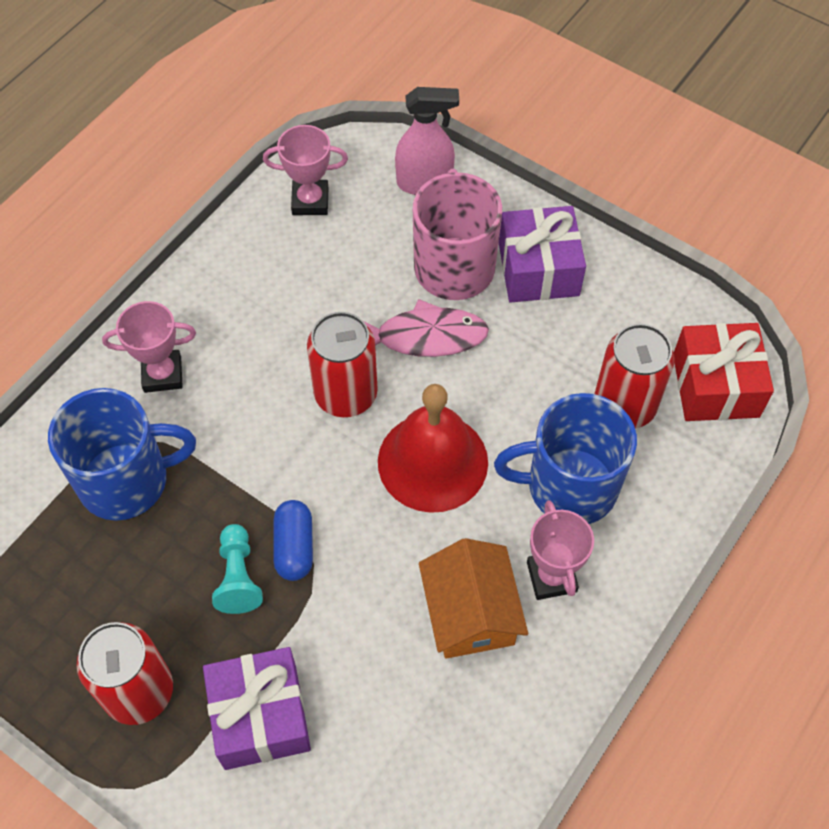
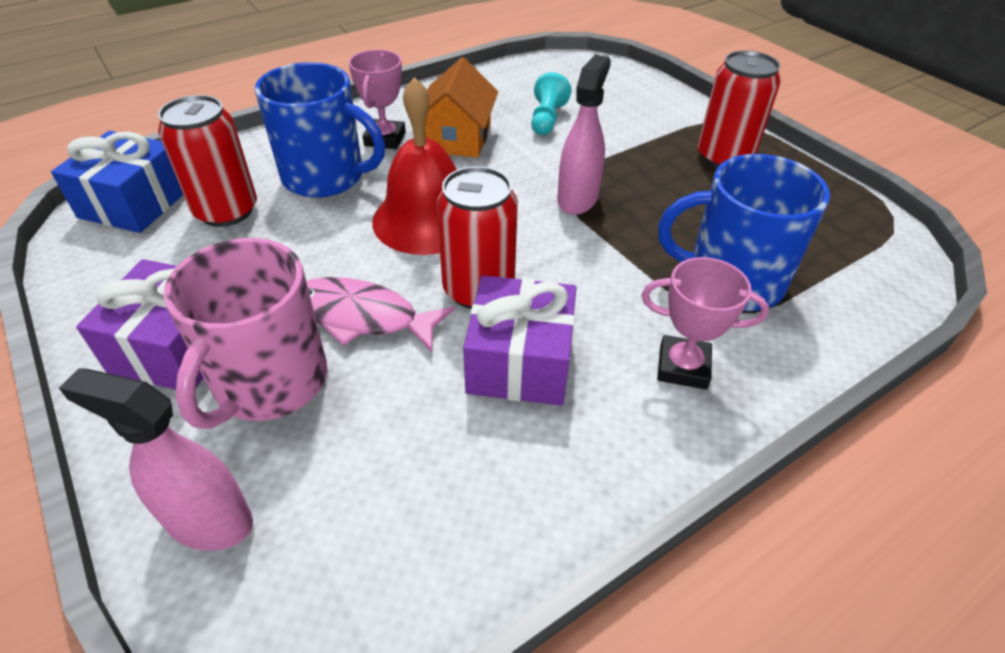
camera: 160 degrees left, 15 degrees down
(238, 577) = (632, 194): turquoise pawn -> turquoise pawn (547, 119)
(260, 716) = (633, 129): purple gift -> purple gift (520, 361)
(294, 547) = (578, 199): blue capsule -> pink spray bottle
(310, 201) = (399, 554): pink trophy -> none
(715, 385) = (135, 203): red gift -> blue gift

